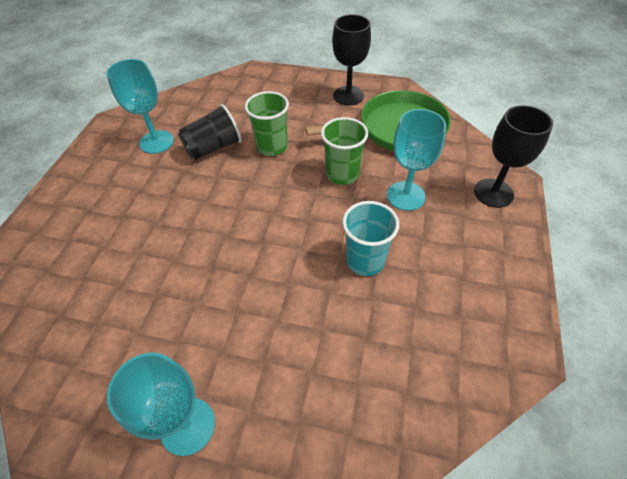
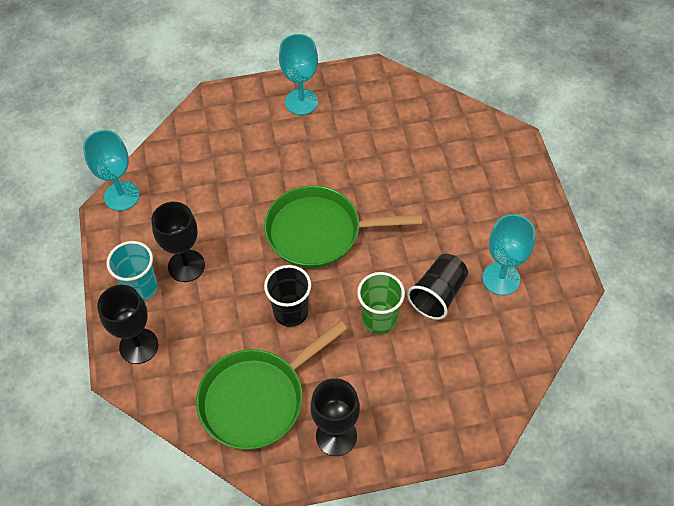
camera: 155 degrees right, 5 degrees up
(277, 231) = (319, 232): none -> green pan
(342, 174) = (291, 312): green cup -> black cup
(365, 260) = (236, 235): turquoise cup -> turquoise cup (141, 288)
(405, 196) = (221, 310): turquoise goblet -> turquoise goblet (121, 196)
(430, 248) = (186, 266): none -> black goblet

